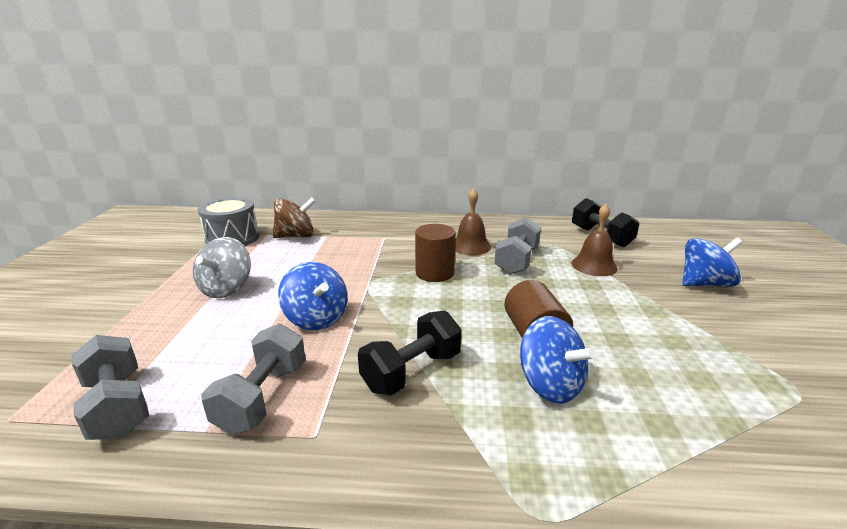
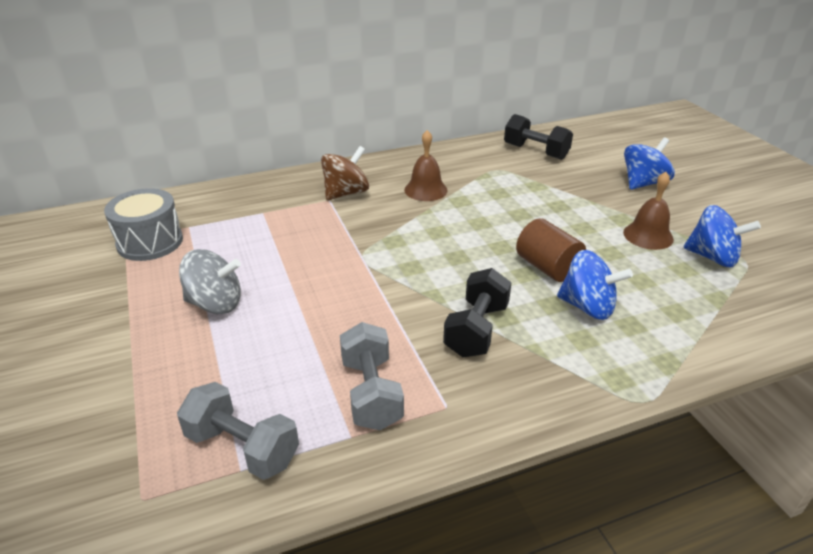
camera: 25 degrees left, 10 degrees up
(226, 289) = (215, 304): grey spinning top -> grey spinning top turned 75 degrees counterclockwise
(296, 236) = (226, 221): brown spinning top -> brown spinning top (346, 193)
(316, 319) = (346, 308): blue spinning top -> blue spinning top (712, 257)
(434, 273) = (416, 229): brown cylinder -> none
(516, 261) = (481, 197): grey dumbbell -> none
(594, 265) = (549, 185): brown bell -> brown bell (648, 235)

